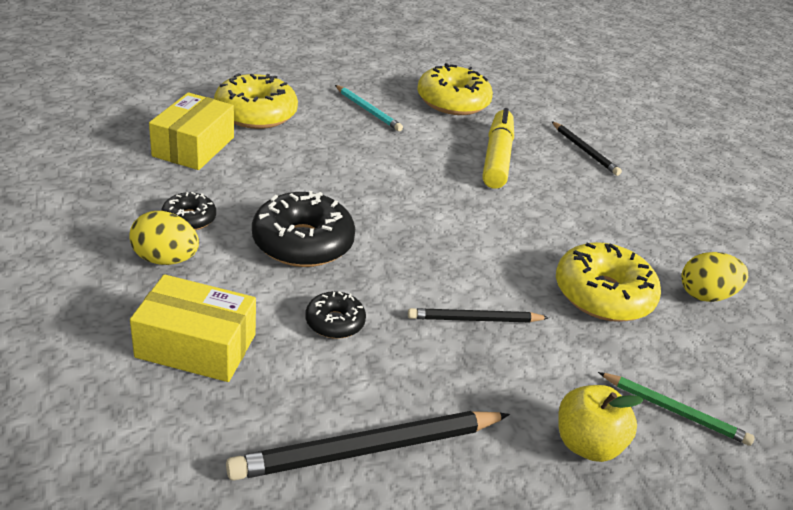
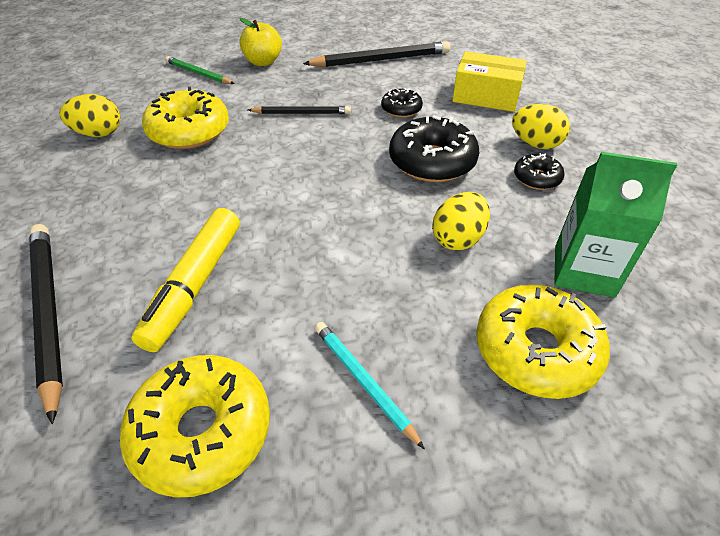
camera: 170 degrees left, 10 degrees up
(193, 147) = (583, 271): yellow box -> green carton
(291, 172) = (458, 239): none -> yellow egg
(584, 150) = (48, 312): black pencil -> black pencil, size x1.68

